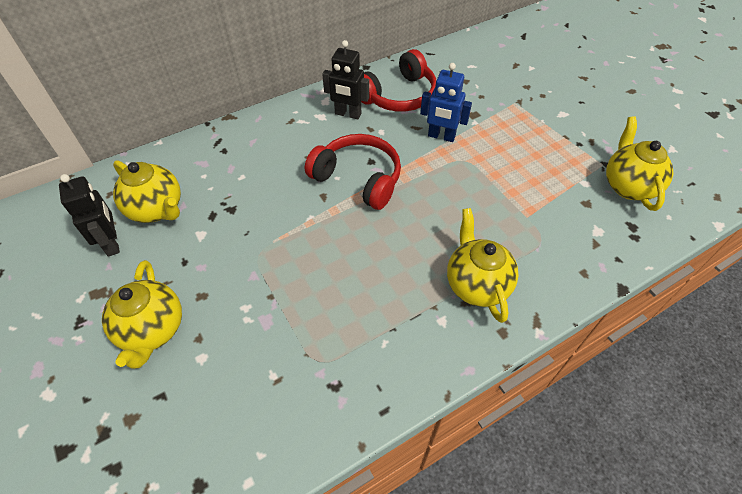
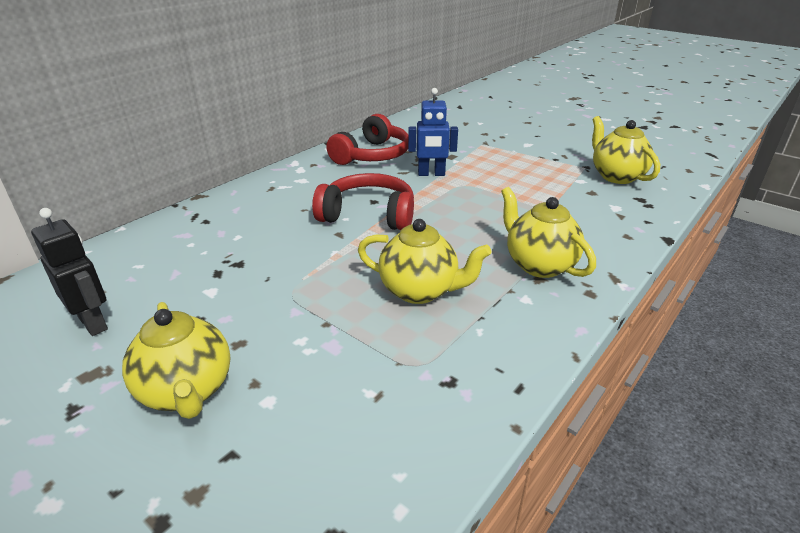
camera: 20 degrees left, 20 degrees down
(157, 209) = (143, 281): yellow teapot -> yellow teapot (420, 291)
(348, 114) = (329, 174): black robot -> none

